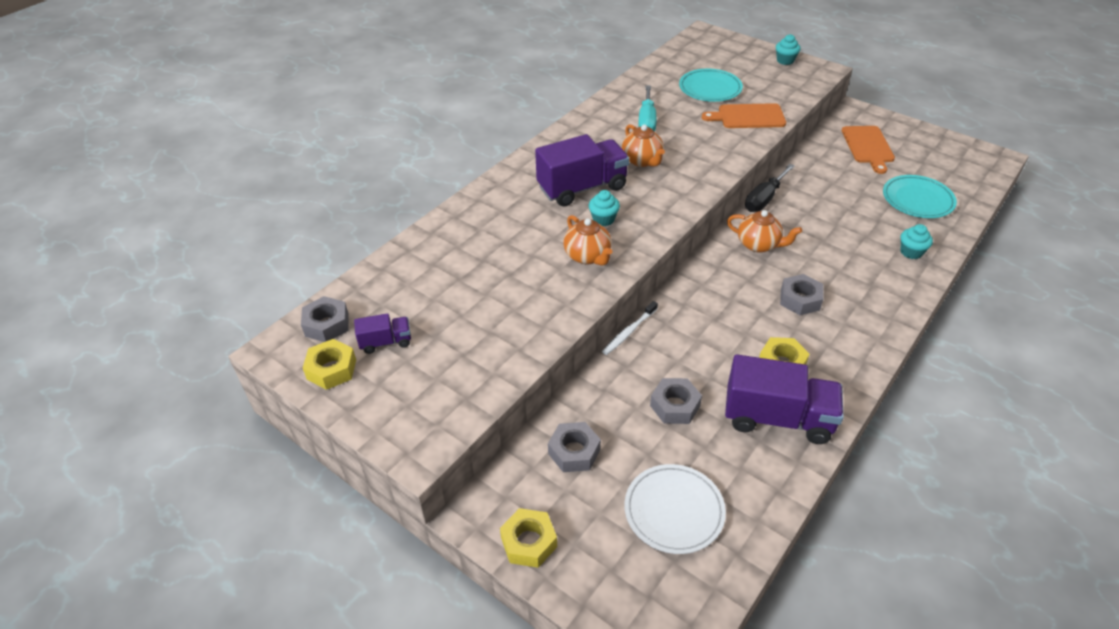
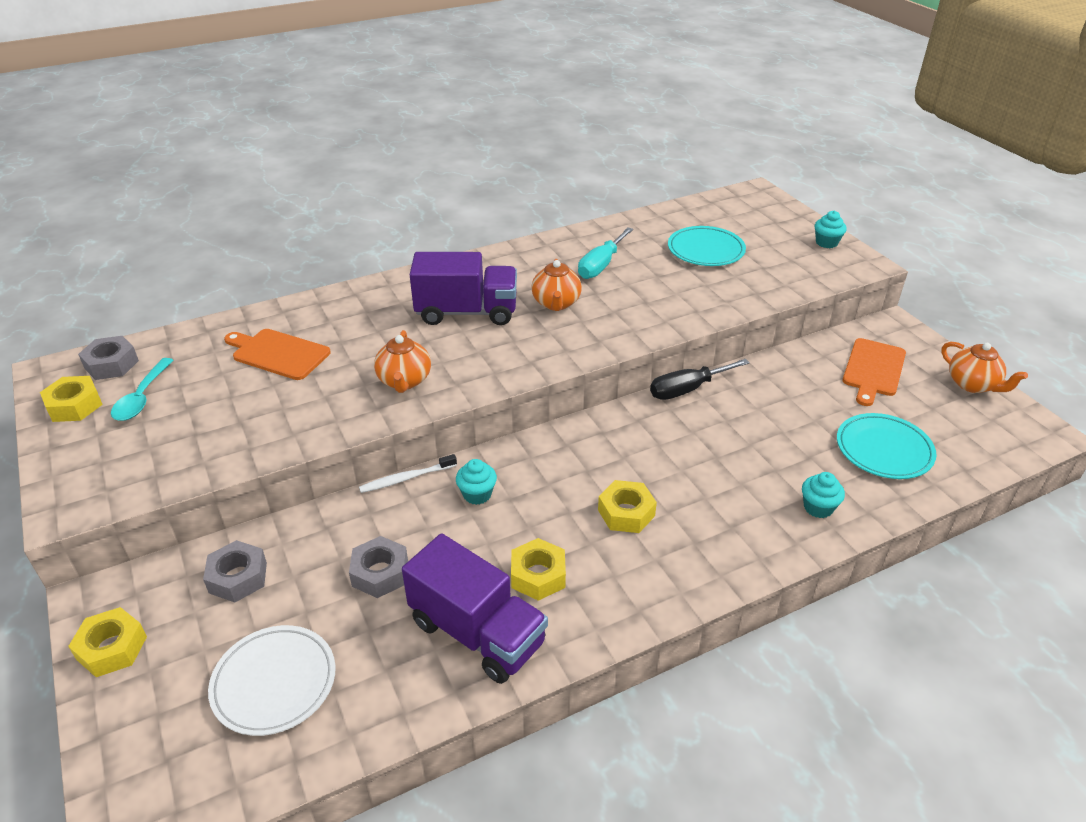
camera: 25 degrees right, 5 degrees down
(386, 342) = (142, 397): purple truck -> turquoise spoon
(603, 219) = (457, 350): turquoise cupcake -> turquoise cupcake (477, 494)
(748, 117) = (722, 291): orange cutting board -> orange cutting board (278, 354)
(759, 245) = (634, 437): orange teapot -> orange teapot (973, 384)
(800, 299) = (626, 513): grey nut -> yellow nut

